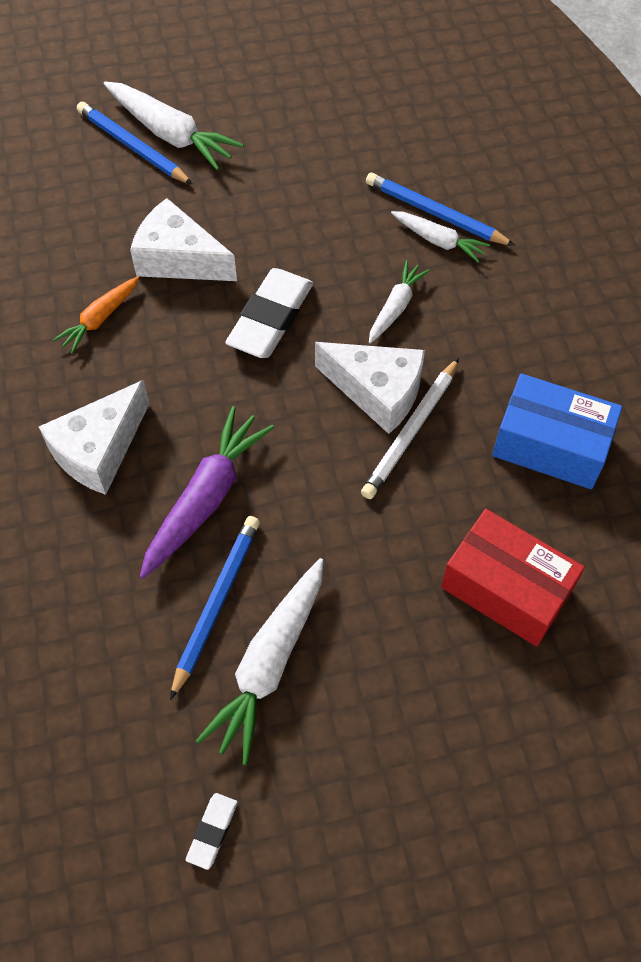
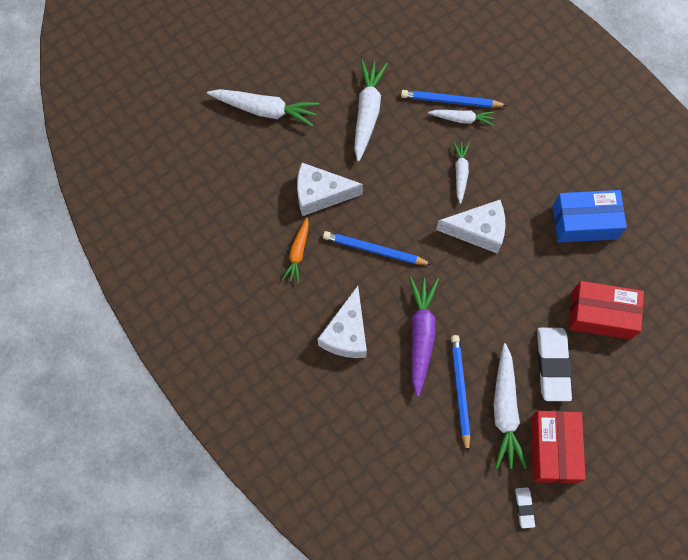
camera: 25 degrees left, 10 degrees up
(132, 147) = (247, 128): blue pencil -> blue pencil (374, 250)
(271, 318) = (395, 210): white eraser -> white eraser (552, 365)
(308, 185) = (367, 112): none -> white carrot
(313, 760) = (553, 449): none -> red box
(411, 432) = (508, 247): white pencil -> none

